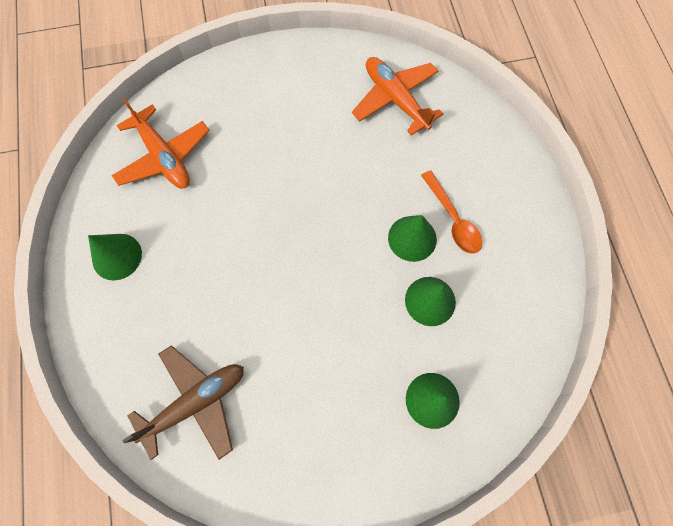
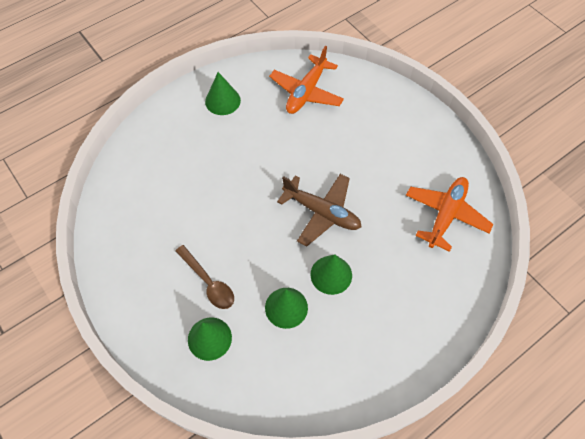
camera: 65 degrees right, 10 degrees down
(196, 402) = (147, 188): brown plane -> brown plane (321, 212)
(363, 374) = (208, 283): none -> brown spoon
(453, 219) = (363, 299): orange spoon -> none

